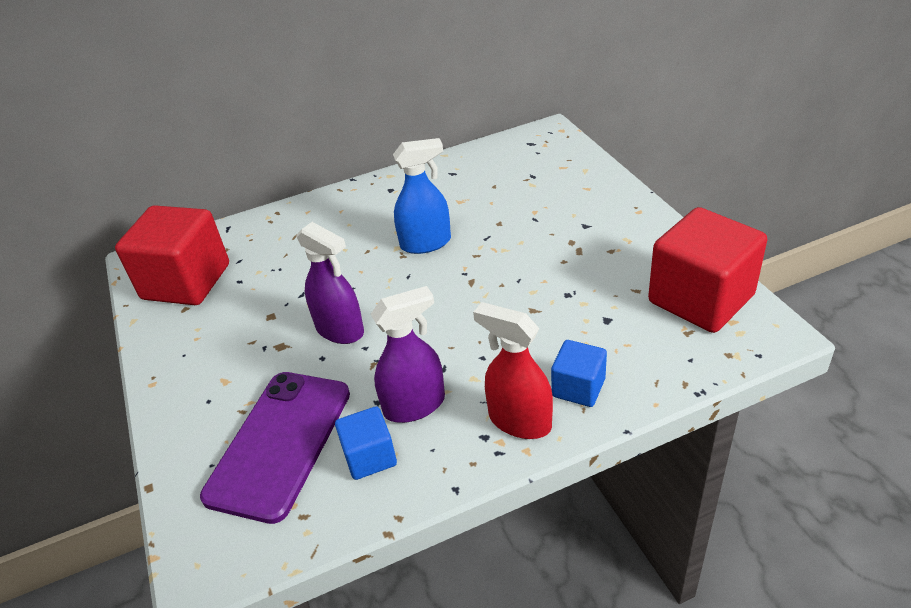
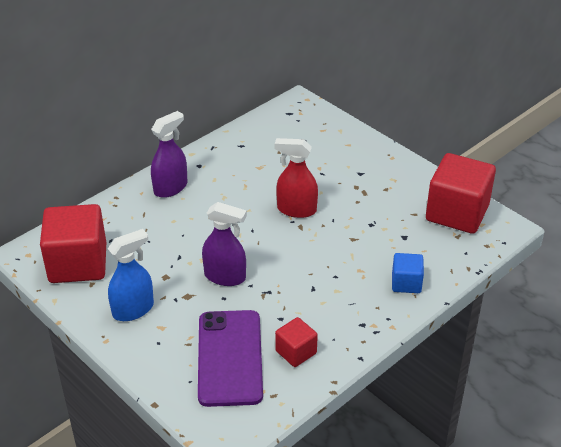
camera: 25 degrees left, 0 degrees up
(370, 457) = (296, 352): blue cube -> red cube
(415, 405) = (307, 315): purple spray bottle -> purple spray bottle (171, 188)
(426, 243) = (252, 204): blue spray bottle -> blue spray bottle (133, 309)
(519, 421) = (379, 310): red spray bottle -> red spray bottle (296, 210)

